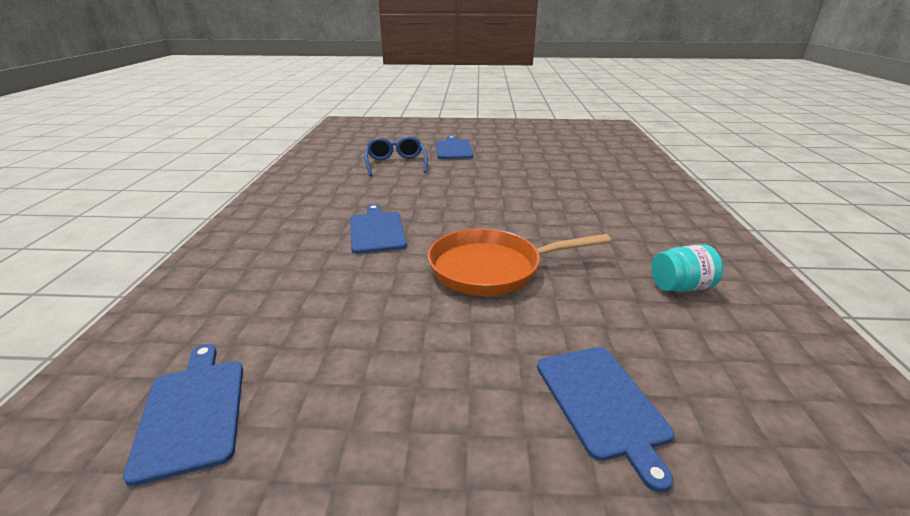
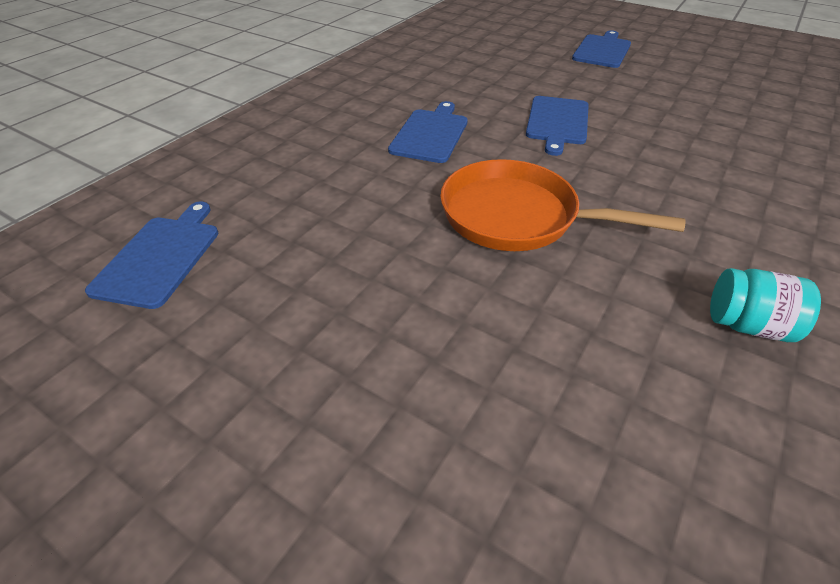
camera: 30 degrees right, 15 degrees up
(396, 163) = (516, 56): blue glasses -> none
(602, 403) = (505, 413): blue cutting board -> blue cutting board (557, 122)

